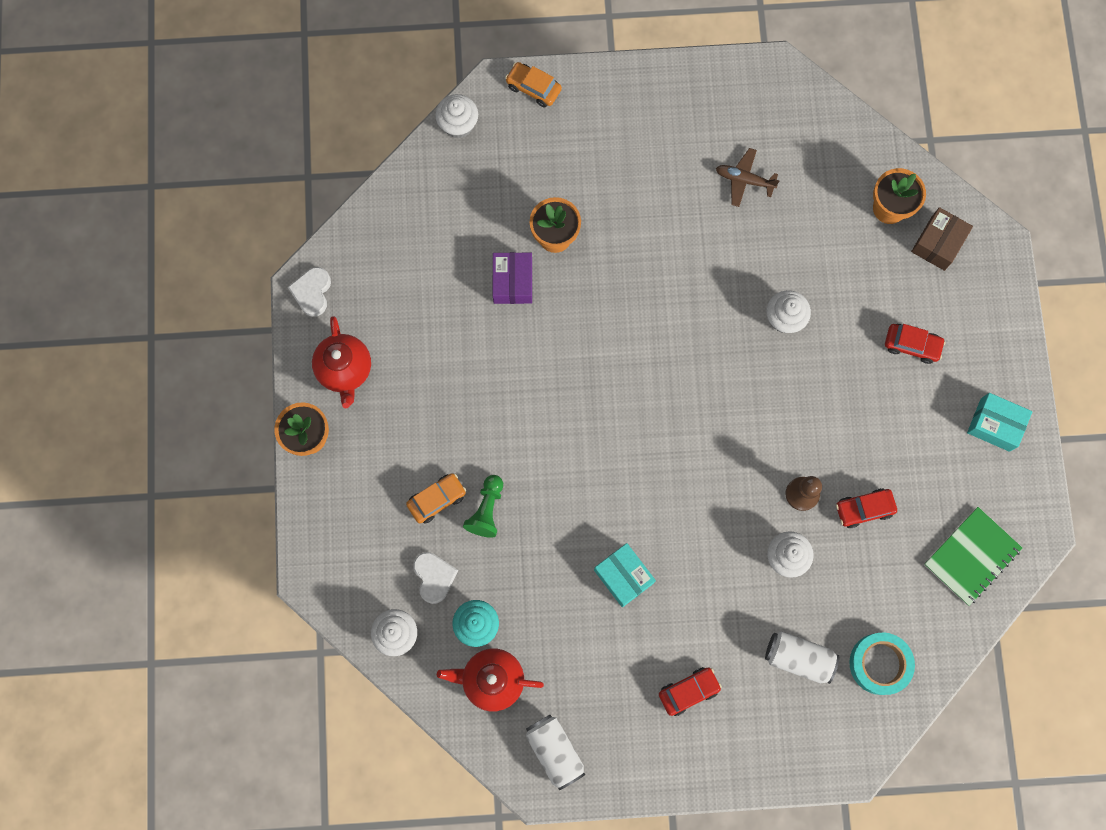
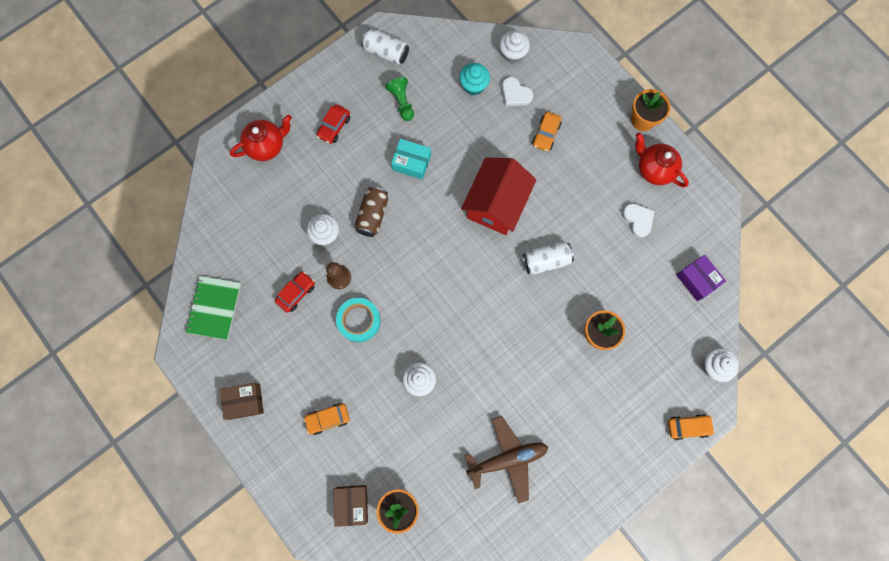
camera: 145 degrees right, 0 degrees up
(312, 292) = (710, 200): white heart -> white heart (638, 220)
(487, 510) = (514, 147): green pawn -> green pawn (402, 102)
(492, 680) = (445, 64): red teapot -> red teapot (266, 146)
(513, 282) = (600, 287): purple box -> purple box (697, 280)
(559, 455) = (496, 204): none -> red house
(714, 542) = (372, 215): none -> brown can
(744, 180) = (507, 459): brown plane -> brown plane, size x1.68
(798, 658) = (283, 183): white can -> white can (546, 260)
(879, 664) = (234, 210): turquoise tape -> turquoise tape (359, 321)
(912, 345) = (328, 419): red car -> orange car
(995, 425) = (244, 401): turquoise box -> brown box

